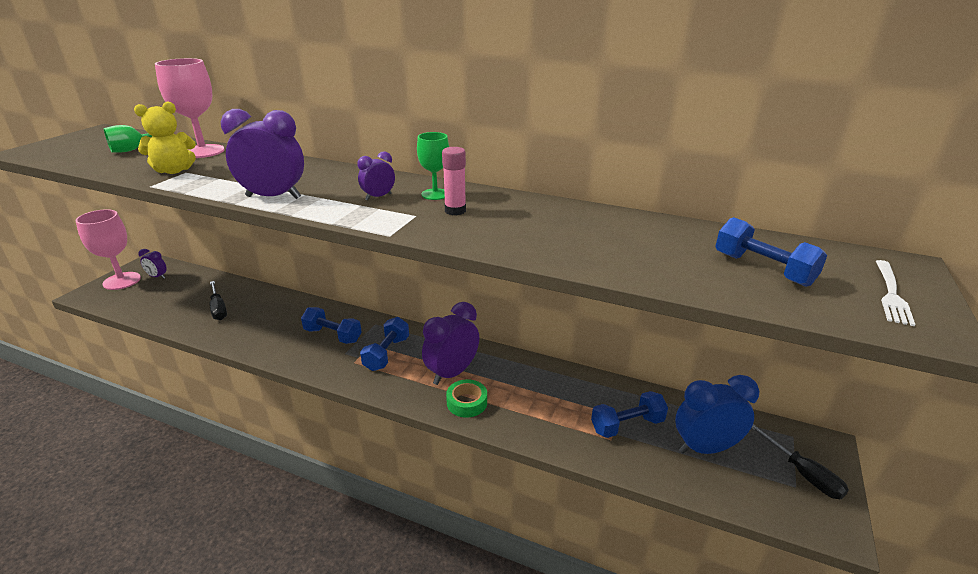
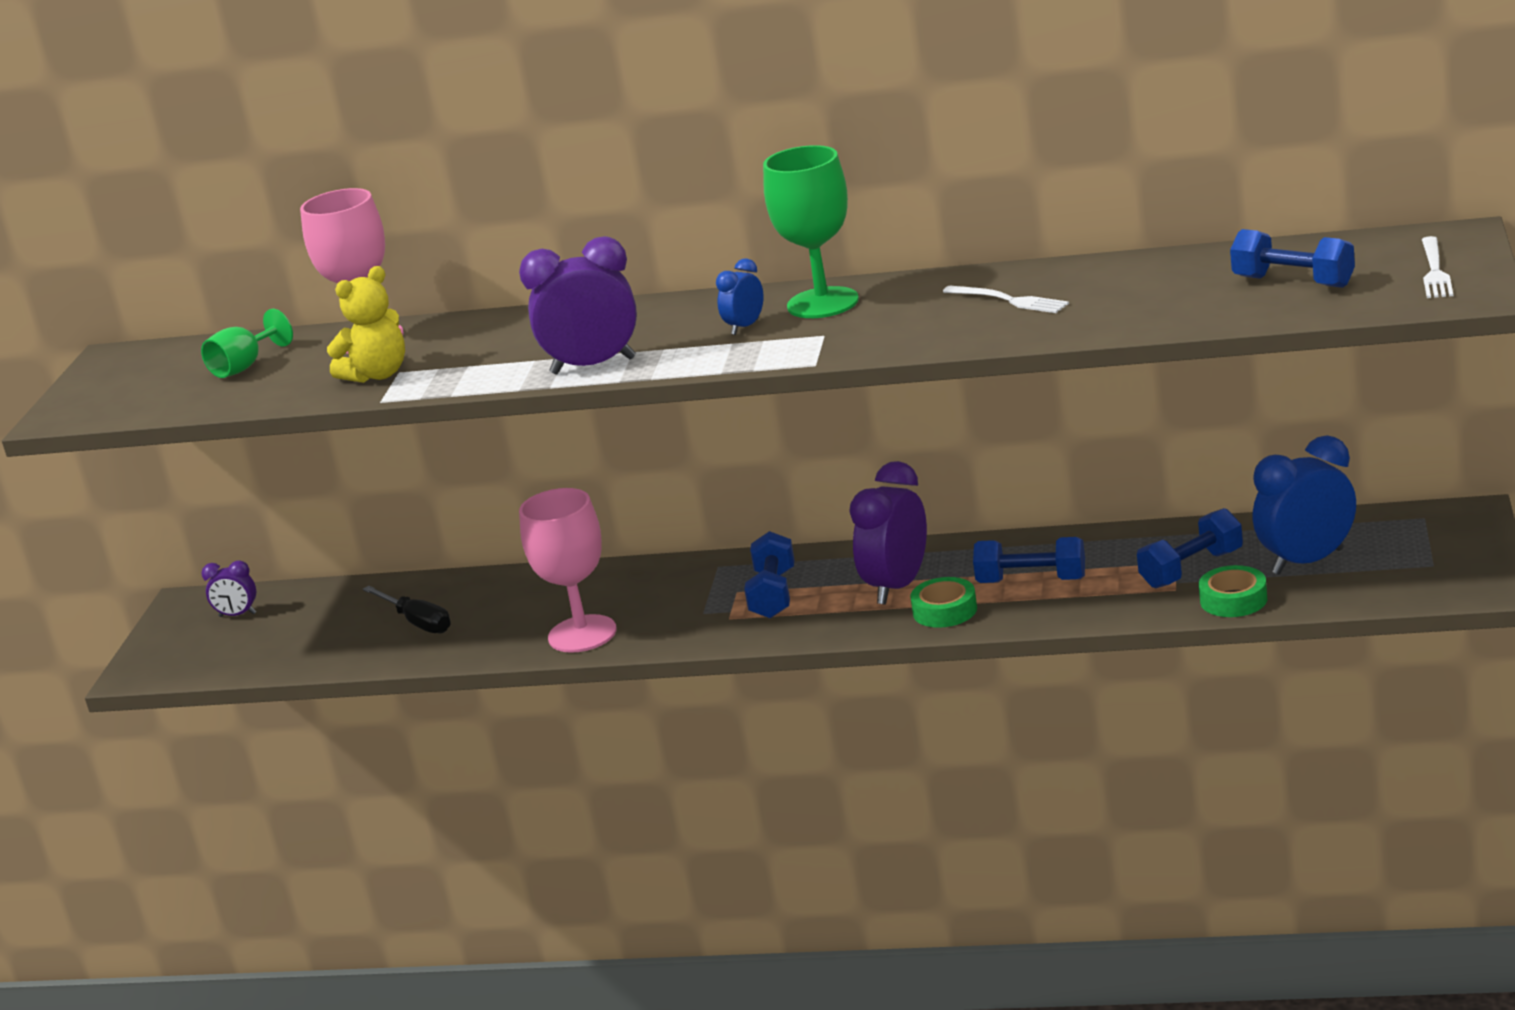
camera: 10 degrees left, 5 degrees down
(122, 281) = (177, 638): pink goblet -> pink goblet (582, 634)
(333, 335) = (660, 598): blue dumbbell -> blue dumbbell (1031, 581)
(378, 197) = (745, 327): purple clock -> blue clock
(435, 194) = (823, 303): green goblet -> green goblet, size x1.72
(455, 211) = (872, 316): pink glue stick -> none
(547, 225) = (1010, 300): none -> white fork
(646, 465) = (1233, 600): none -> green tape
(803, 474) = (1441, 550): black screwdriver -> none

